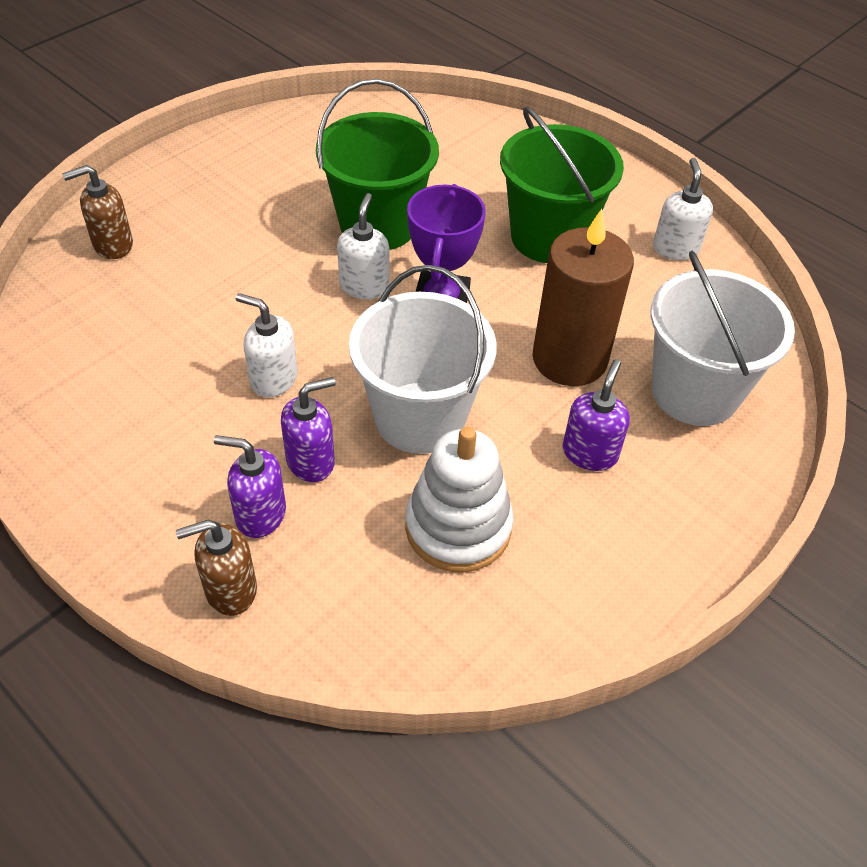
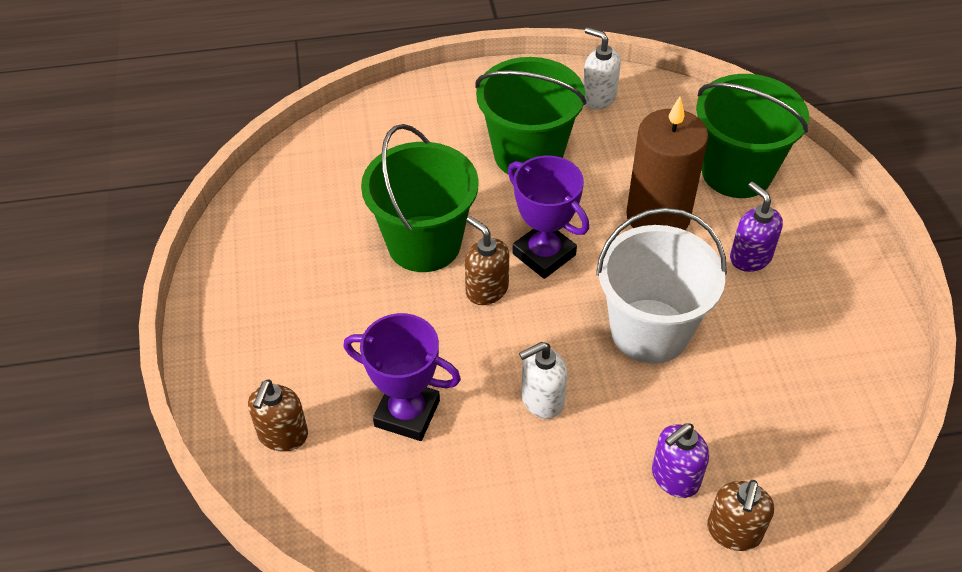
camera: 50 degrees left, 0 degrees up
(189, 303) = (407, 413): none -> purple trophy
(311, 461) = (644, 419): purple soap dispenser -> none
(364, 286) = (486, 289): white soap dispenser -> brown soap dispenser
(458, 527) = (765, 365): white stacking toy -> none
(694, 392) = (736, 172): white bucket -> green bucket

